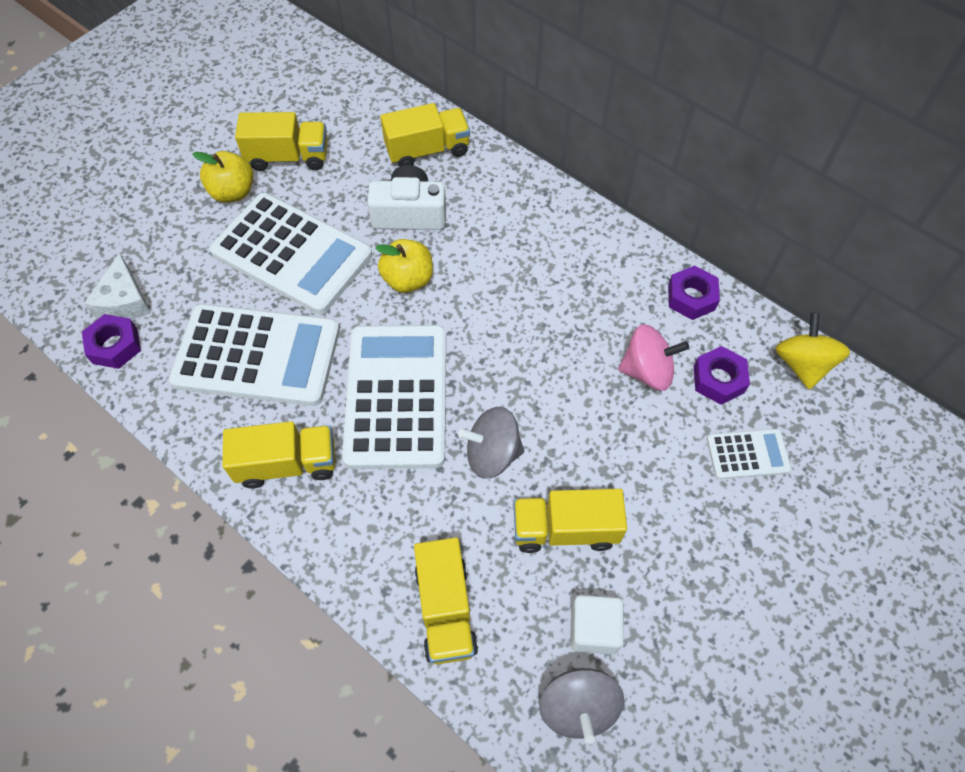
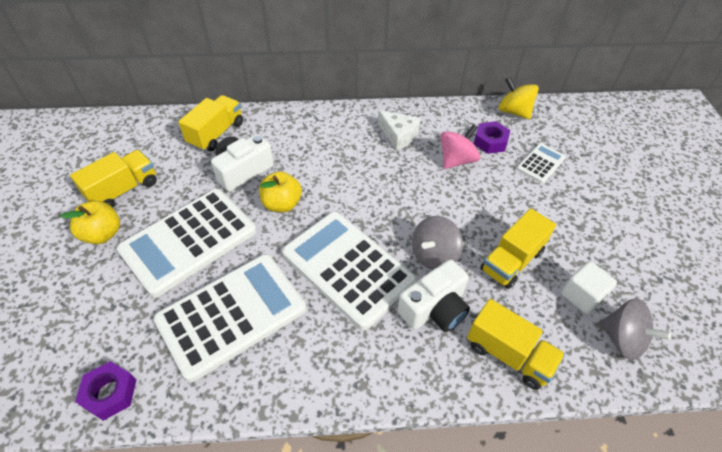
camera: 45 degrees left, 10 degrees down
(124, 301) = (85, 358): white cheese -> white cheese (399, 135)
(287, 464) = (326, 360): yellow truck -> none
(292, 254) = (189, 241): white calculator -> white calculator turned 150 degrees clockwise
(430, 505) = (434, 308): none -> white camera
(691, 297) = (436, 116): purple nut -> none

